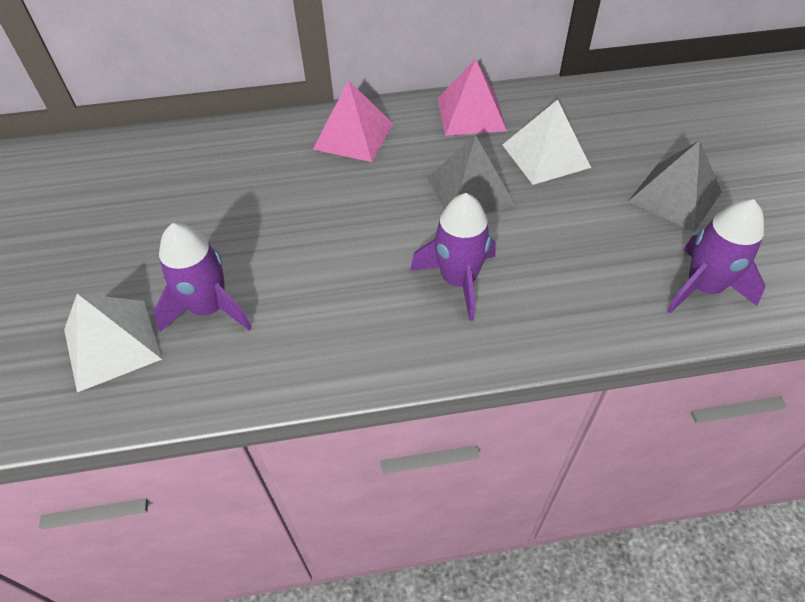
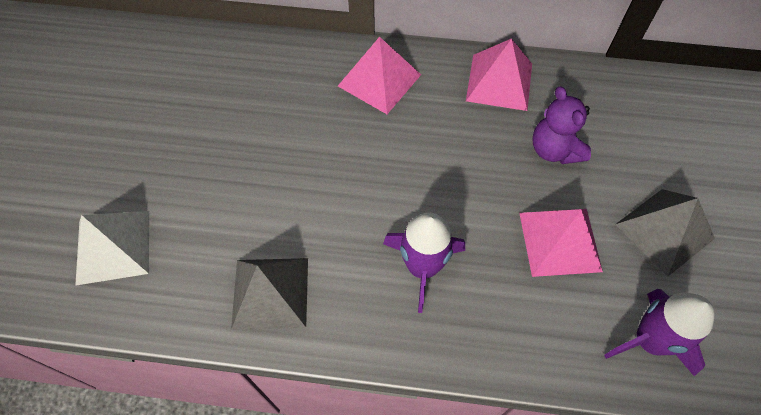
camera: 15 degrees right, 10 degrees up
(209, 308) = (200, 234): purple rocket -> none
(470, 191) = (467, 171): grey pyramid -> grey pyramid (270, 293)
(545, 156) = (554, 150): white pyramid -> purple teddy bear
(583, 227) = (559, 241): none -> pink pyramid

